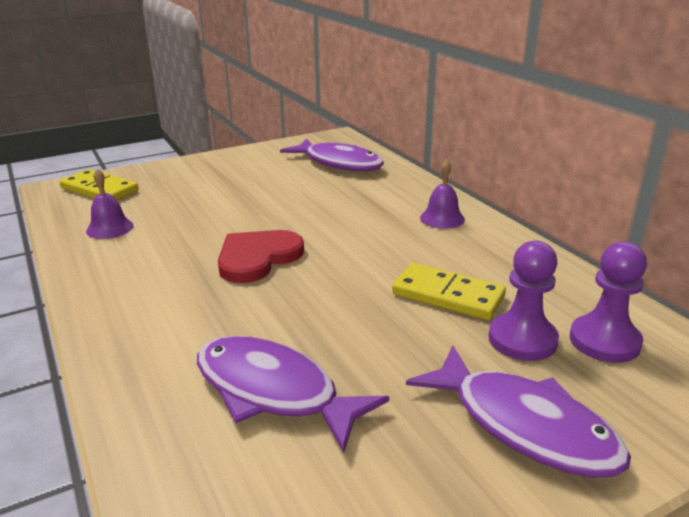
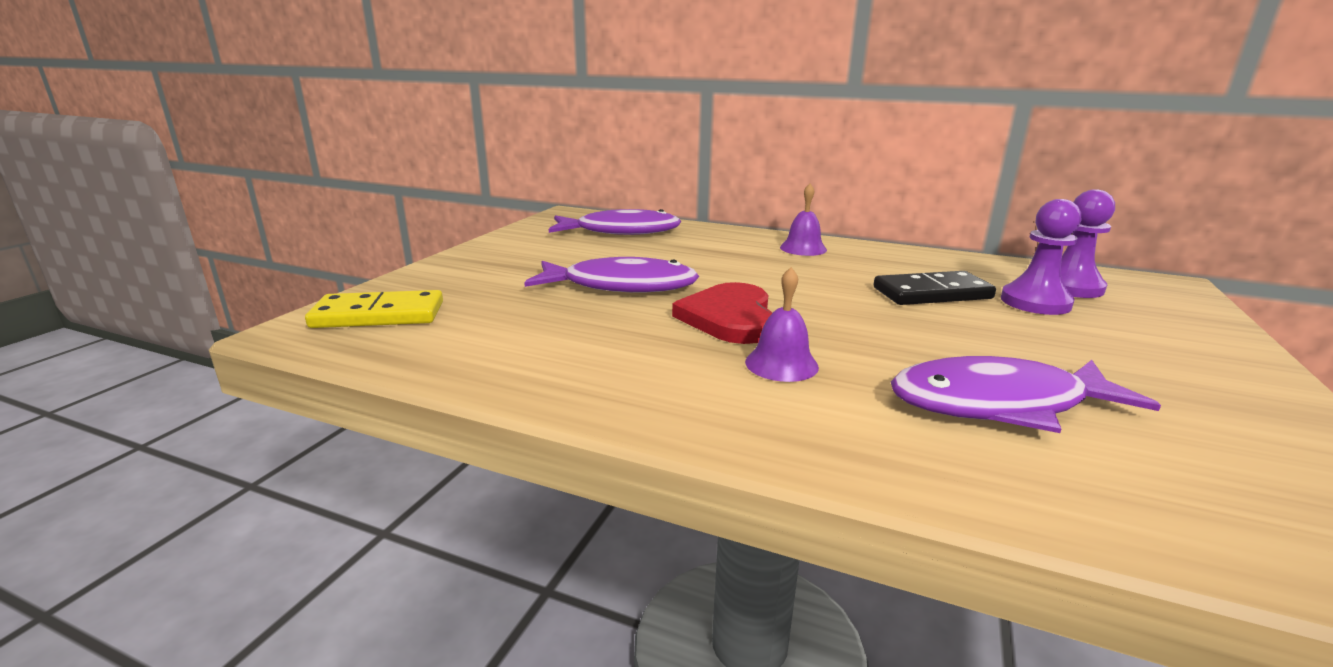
camera: 40 degrees left, 5 degrees down
(110, 228) = (492, 345): purple bell -> purple bell (781, 364)
(448, 295) = (932, 293): yellow domino -> black domino
(524, 425) = (1159, 347): purple fish -> purple fish (621, 286)

